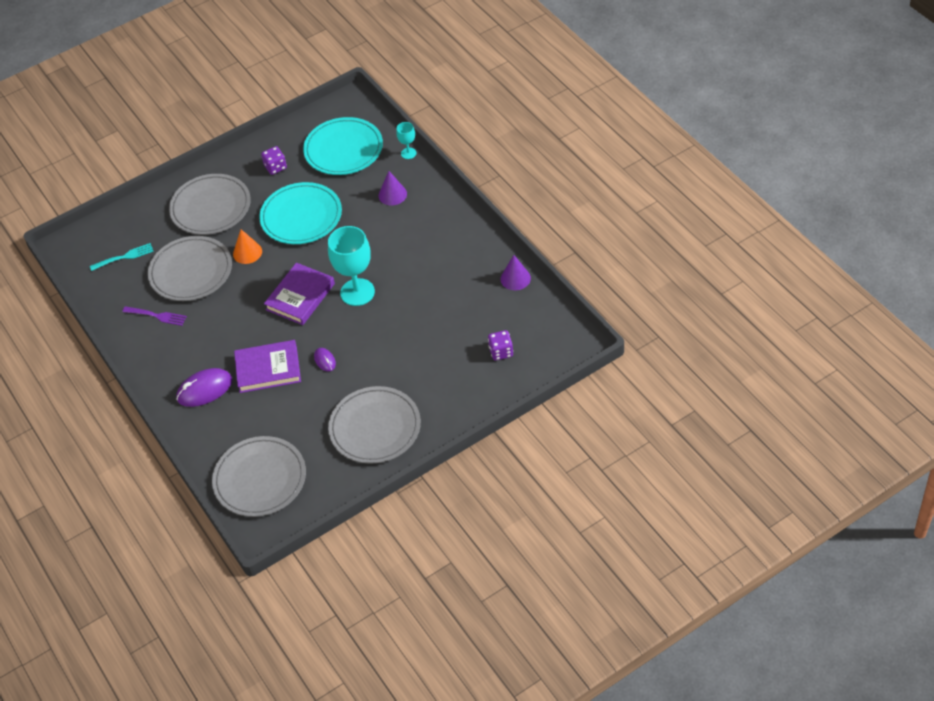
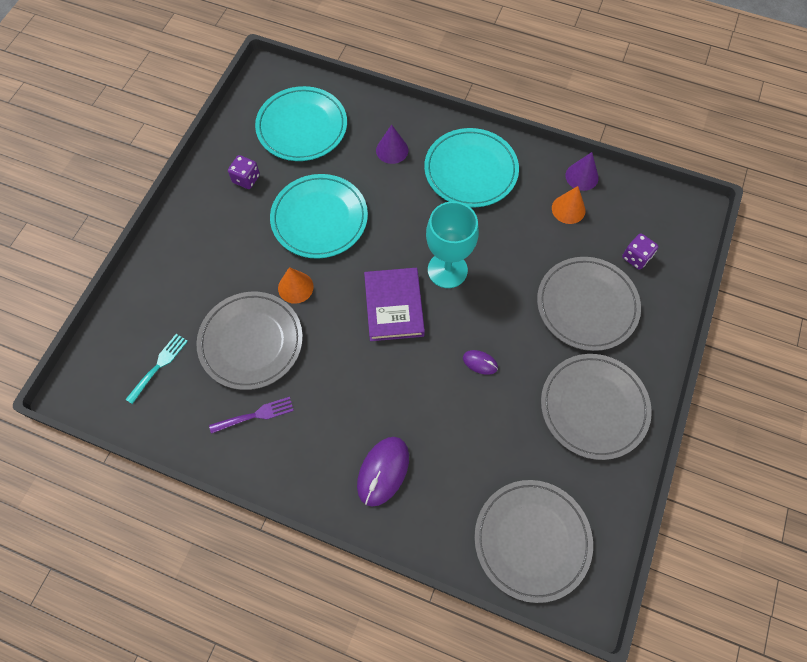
camera: 40 degrees left, 15 degrees up
(211, 207) = (212, 257): grey plate -> grey plate (587, 305)
(268, 369) = (430, 406): purple book -> none
(408, 153) = (370, 101): turquoise goblet -> none
(436, 235) = (471, 170): none -> turquoise plate
(483, 295) = (568, 209): none -> orange cone

